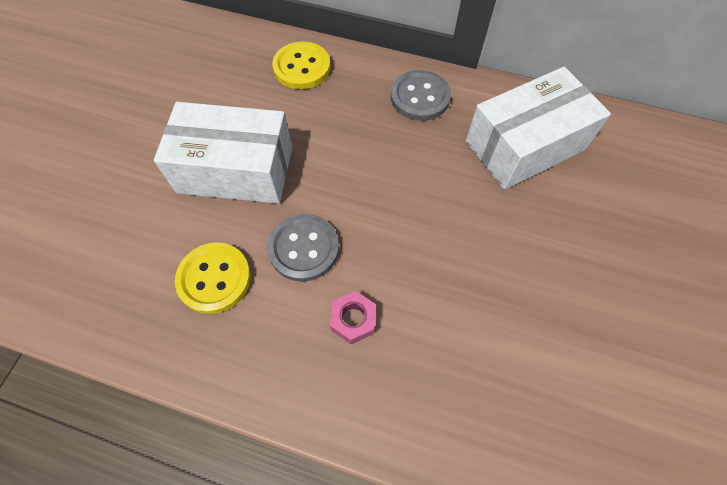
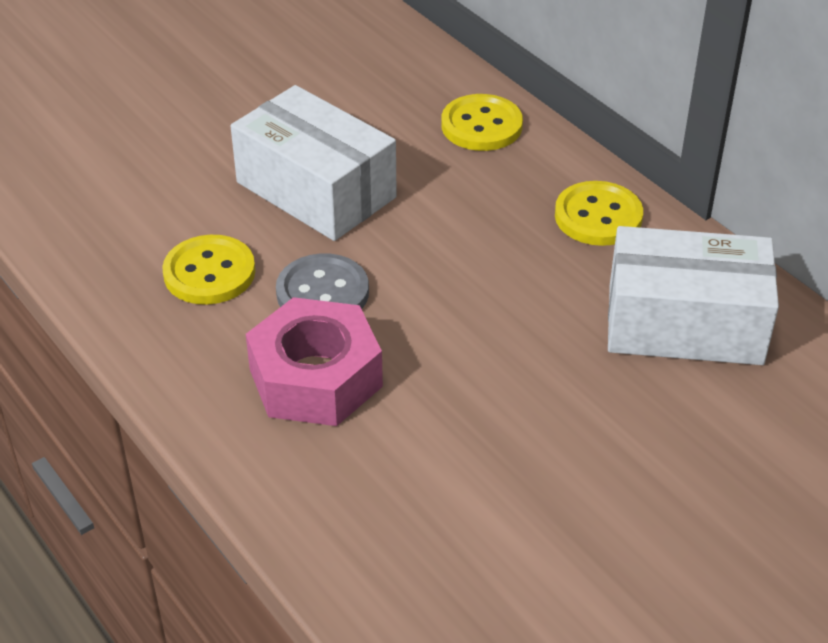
camera: 35 degrees right, 20 degrees down
(353, 319) = (316, 378): pink nut -> pink nut, size x2.12
(420, 97) = (598, 216): grey button -> yellow button

